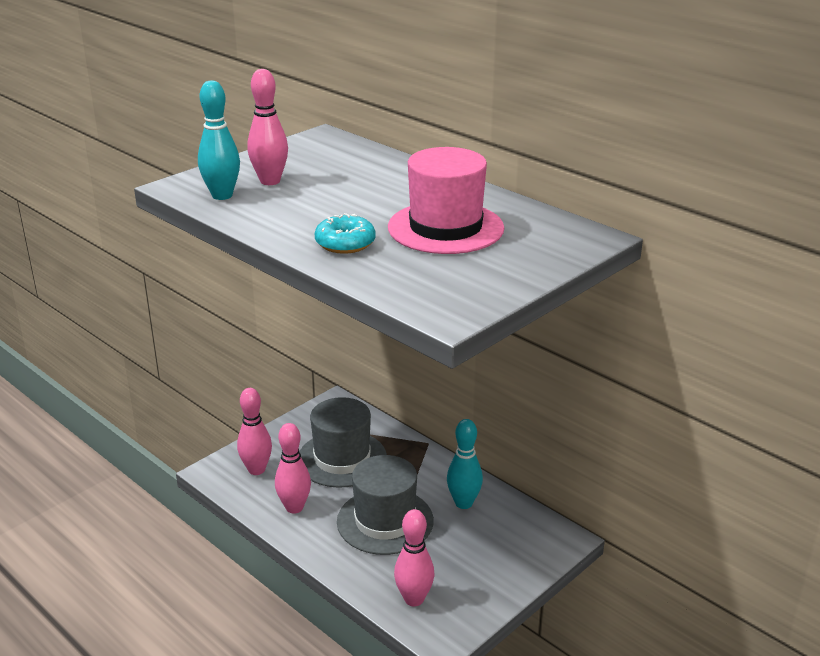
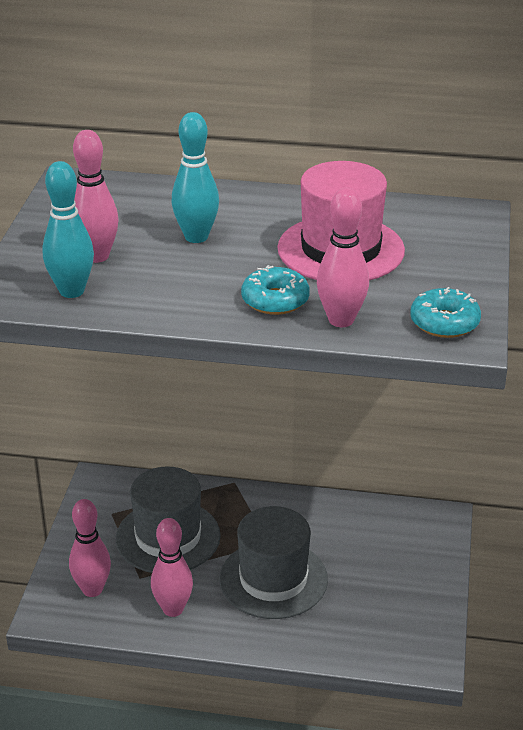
camera: 35 degrees left, 5 degrees up
(414, 599) = (373, 638): pink bowling pin -> pink bowling pin (341, 320)
(448, 299) = (444, 323): none -> turquoise donut
(463, 503) = (326, 527): turquoise bowling pin -> turquoise bowling pin (196, 237)

